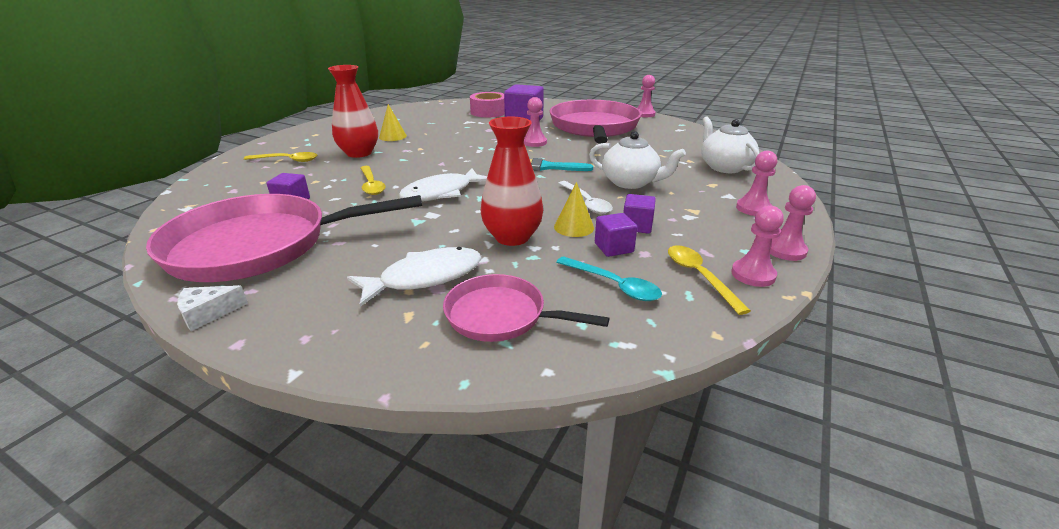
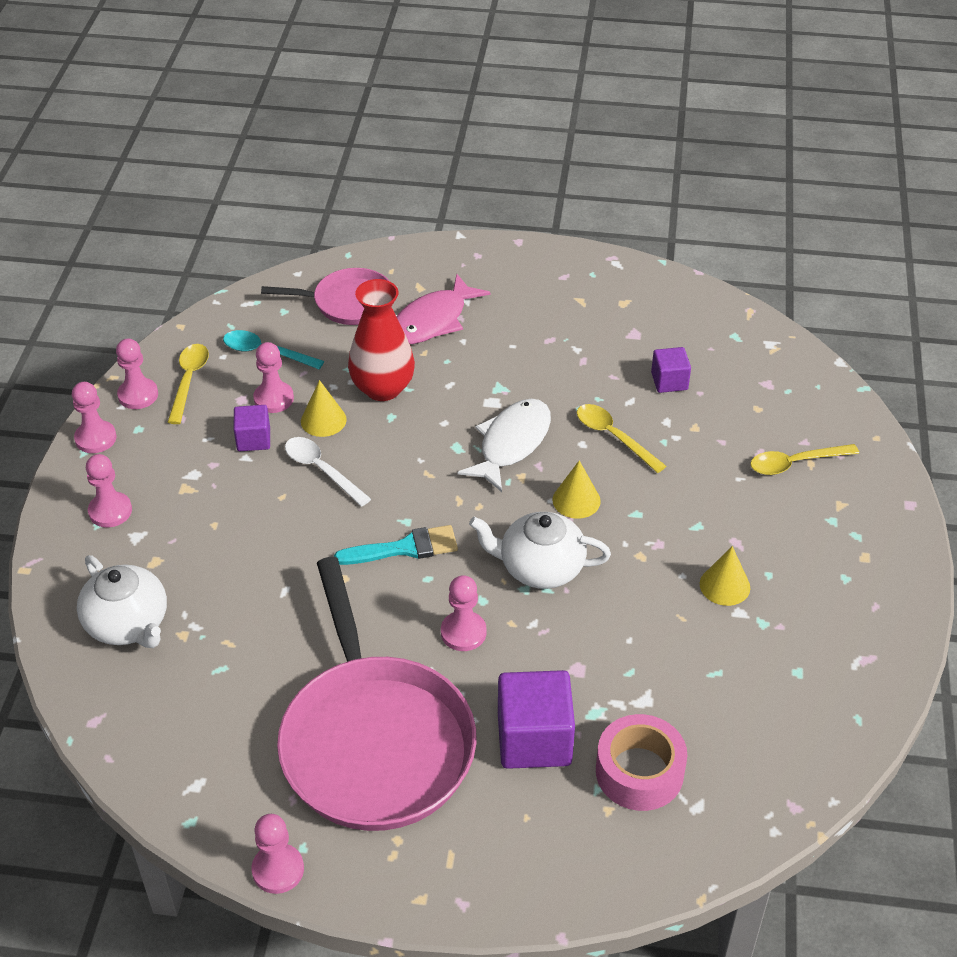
camera: 160 degrees right, 15 degrees up
(208, 313) = (568, 253): white cheese -> none
(259, 246) = (618, 317): pink pan -> none
(359, 153) = (718, 512): red vase -> none
(425, 278) = (433, 321): white fish -> pink fish
(429, 167) = (576, 500): none -> yellow cone
(613, 248) = (273, 399): purple cube -> pink pawn
(631, 182) = (272, 535): white teapot -> white teapot (540, 567)
(699, 276) = (189, 381): yellow spoon -> yellow spoon turned 135 degrees counterclockwise

